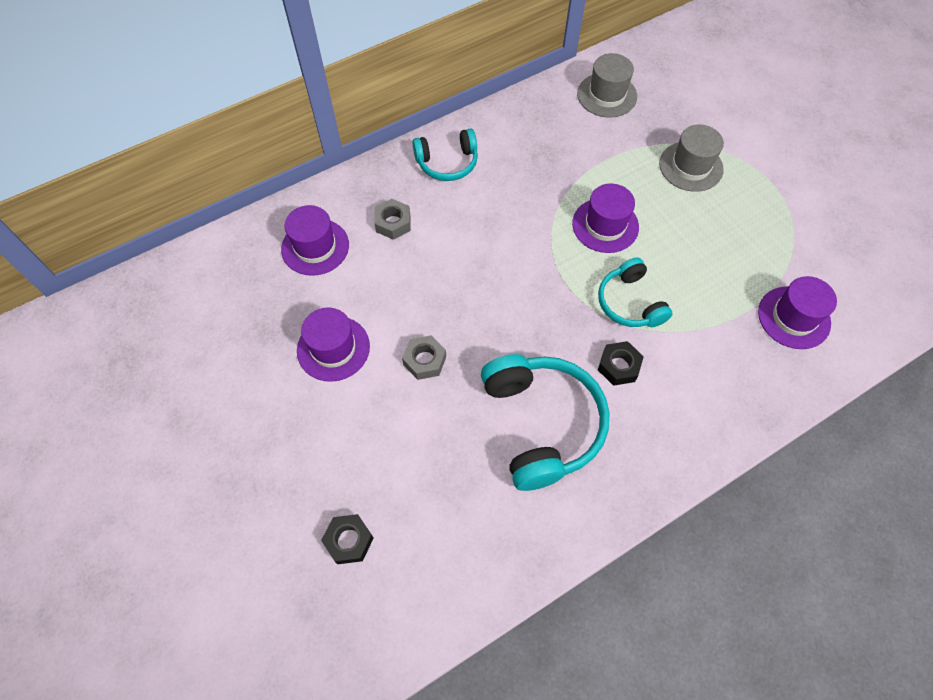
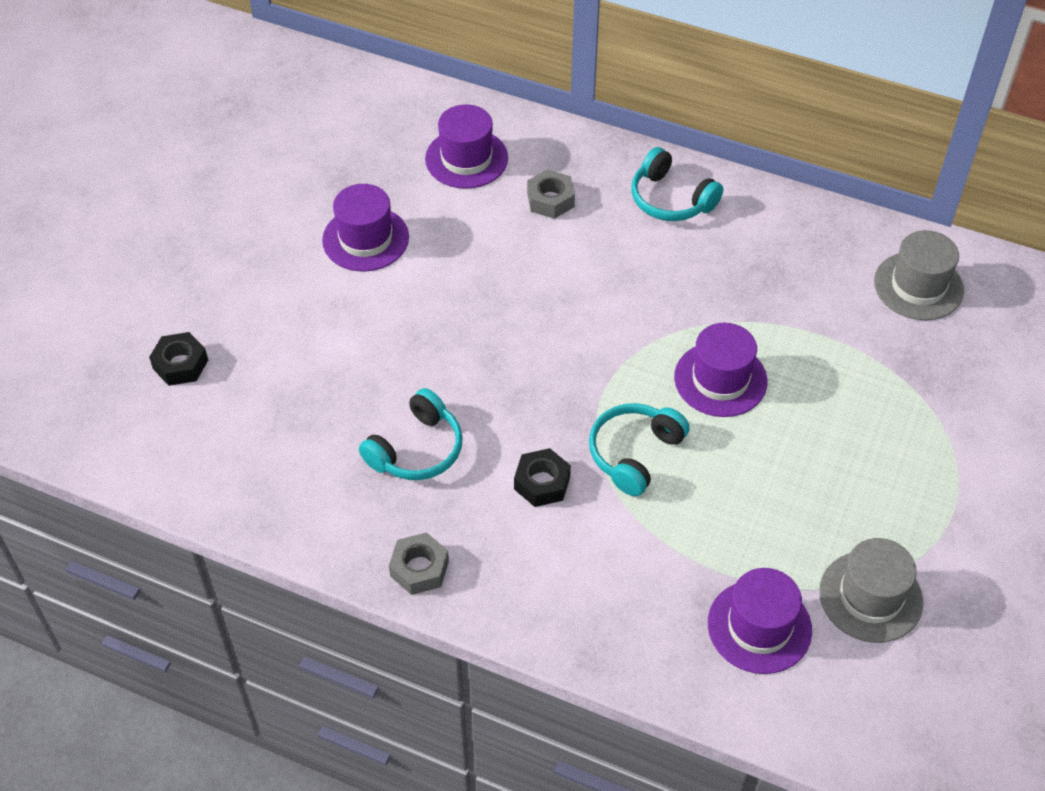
camera: 55 degrees right, 10 degrees down
(424, 360) = (410, 315): grey nut -> grey nut (419, 568)
(542, 424) = (416, 449): turquoise headphones -> turquoise headphones, size x0.59
(691, 166) = (891, 420): grey hat -> grey hat (870, 597)

